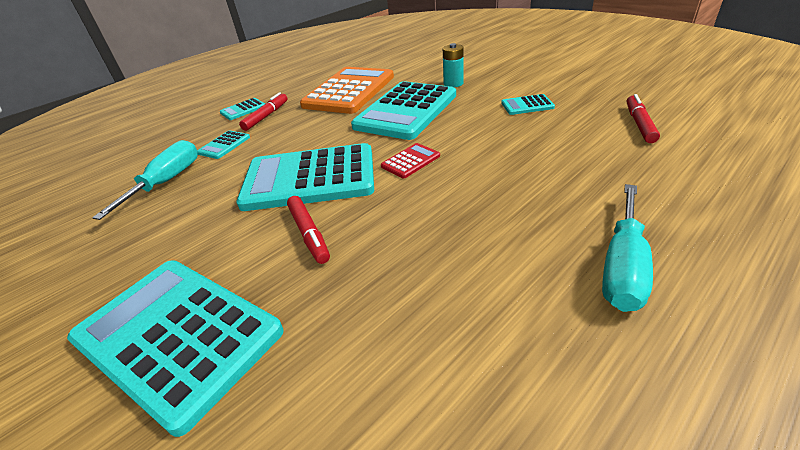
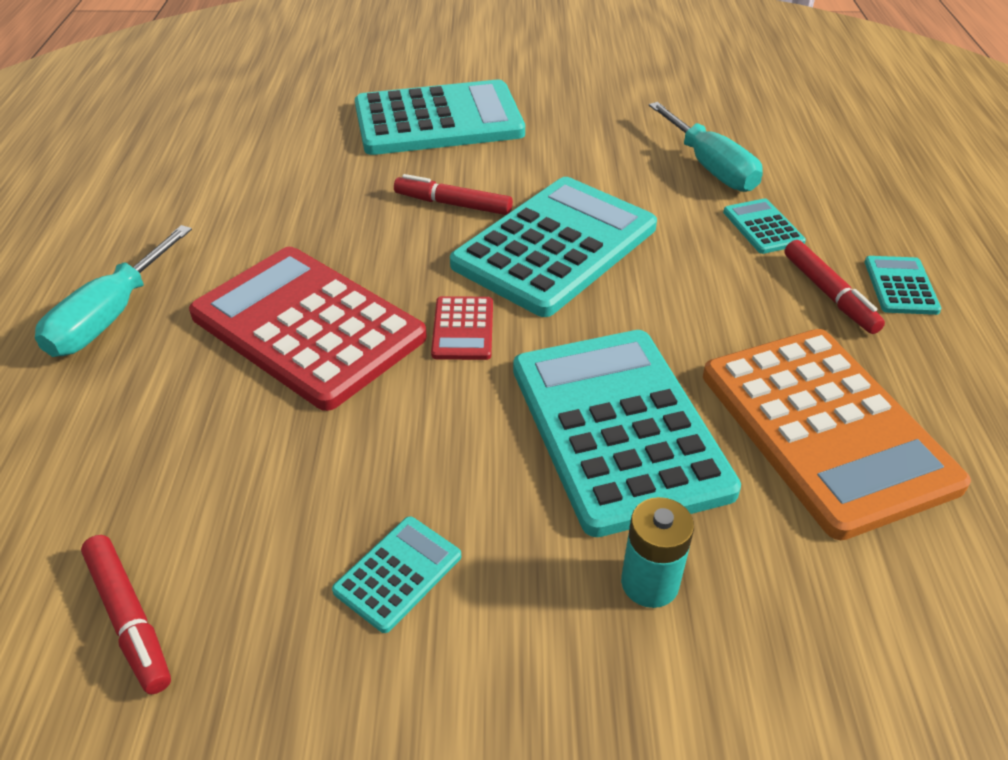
camera: 130 degrees right, 5 degrees up
(486, 196) = (307, 327): none -> red calculator
(622, 266) = (110, 317): turquoise screwdriver -> turquoise screwdriver turned 135 degrees counterclockwise

